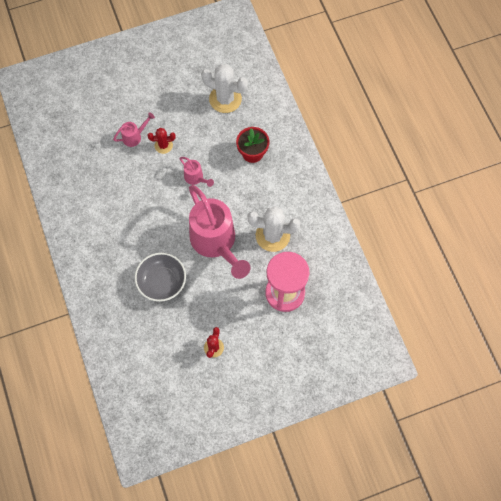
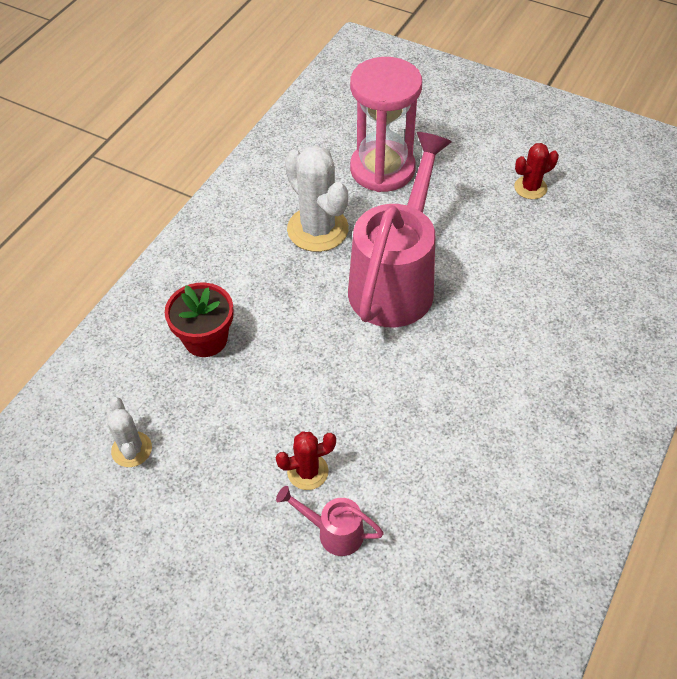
camera: 130 degrees left, 15 degrees down
(162, 282) = (520, 299): grey bowl -> none
(163, 145) = (307, 471): red cactus -> red cactus turned 60 degrees counterclockwise
(195, 178) = (321, 380): pink watering can -> none
(225, 99) = (131, 449): white cactus -> white cactus, size x0.55

